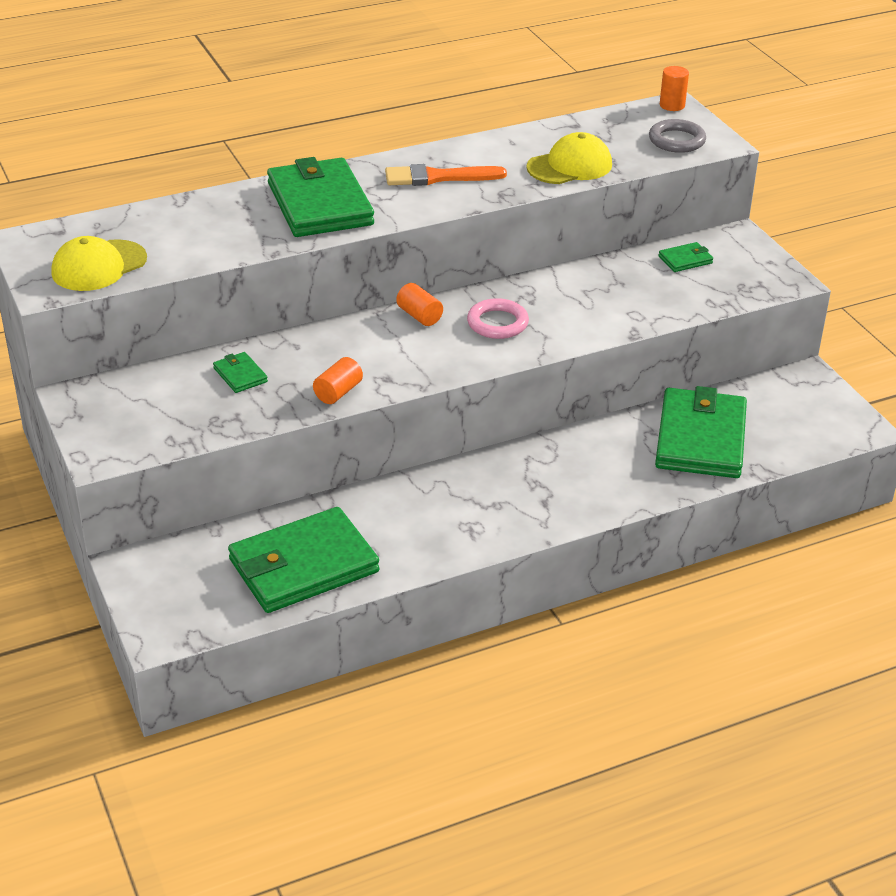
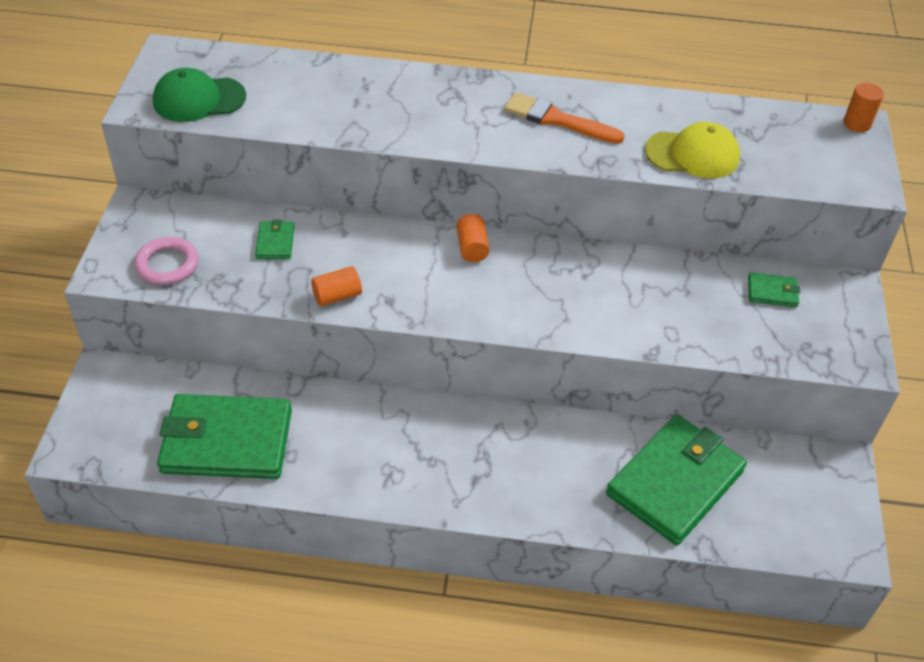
camera: 30 degrees right, 10 degrees up
(99, 266) = (199, 99): yellow cap -> green cap
(320, 204) = (429, 107): green wallet -> none
(497, 323) = (534, 285): pink ring -> pink ring (167, 264)
(676, 140) = (827, 166): grey ring -> none

